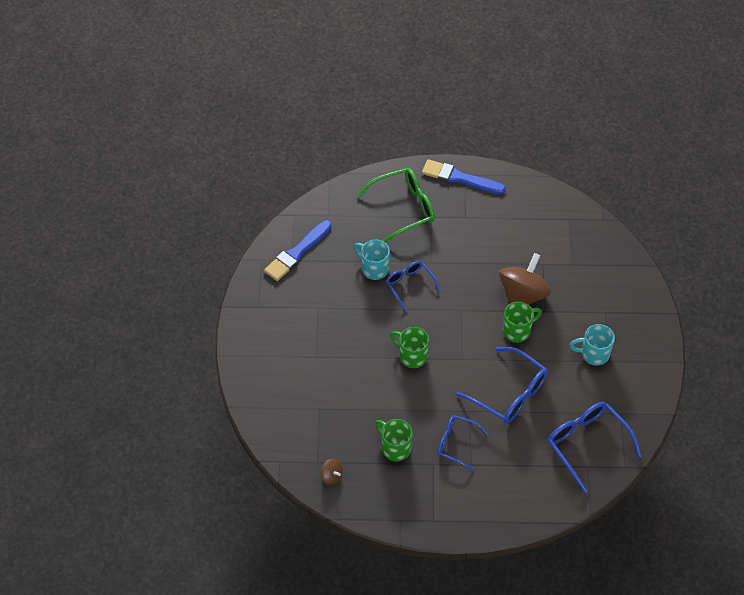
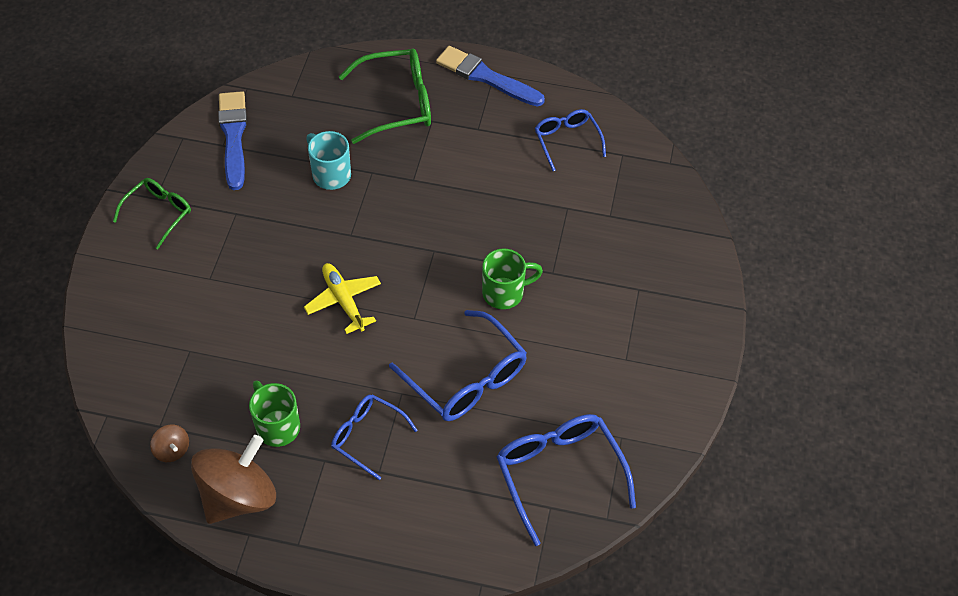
camera: 10 degrees right, 0 degrees up
(264, 318) = (158, 214): none -> green glasses
(297, 253) = (233, 136): blue brush -> blue brush turned 120 degrees clockwise
(410, 285) = (372, 205): blue glasses -> blue glasses (567, 141)
(412, 356) = (344, 301): green mug -> yellow plane
(522, 295) = (526, 245): brown spinning top -> brown spinning top (238, 496)
(593, 354) = (605, 345): turquoise mug -> none

